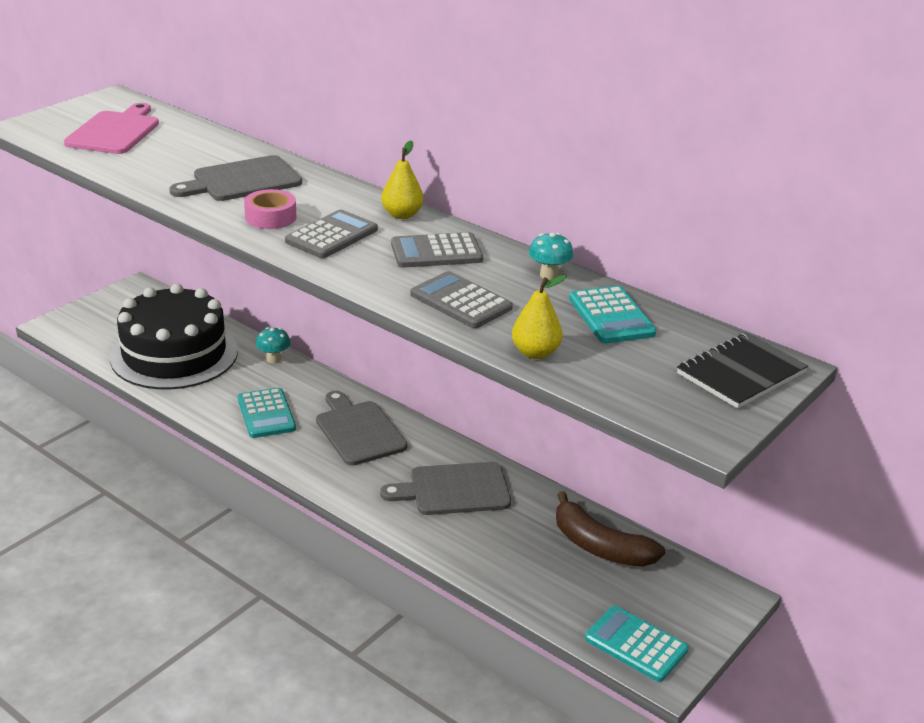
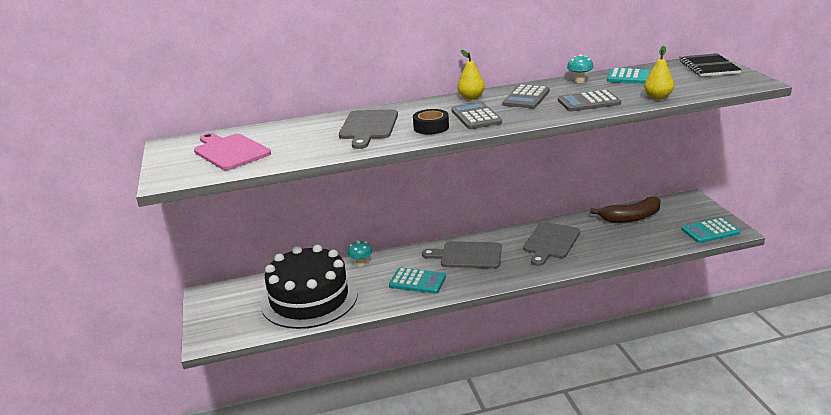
camera: 50 degrees left, 5 degrees down
(270, 217) = (431, 127): pink tape -> black tape

